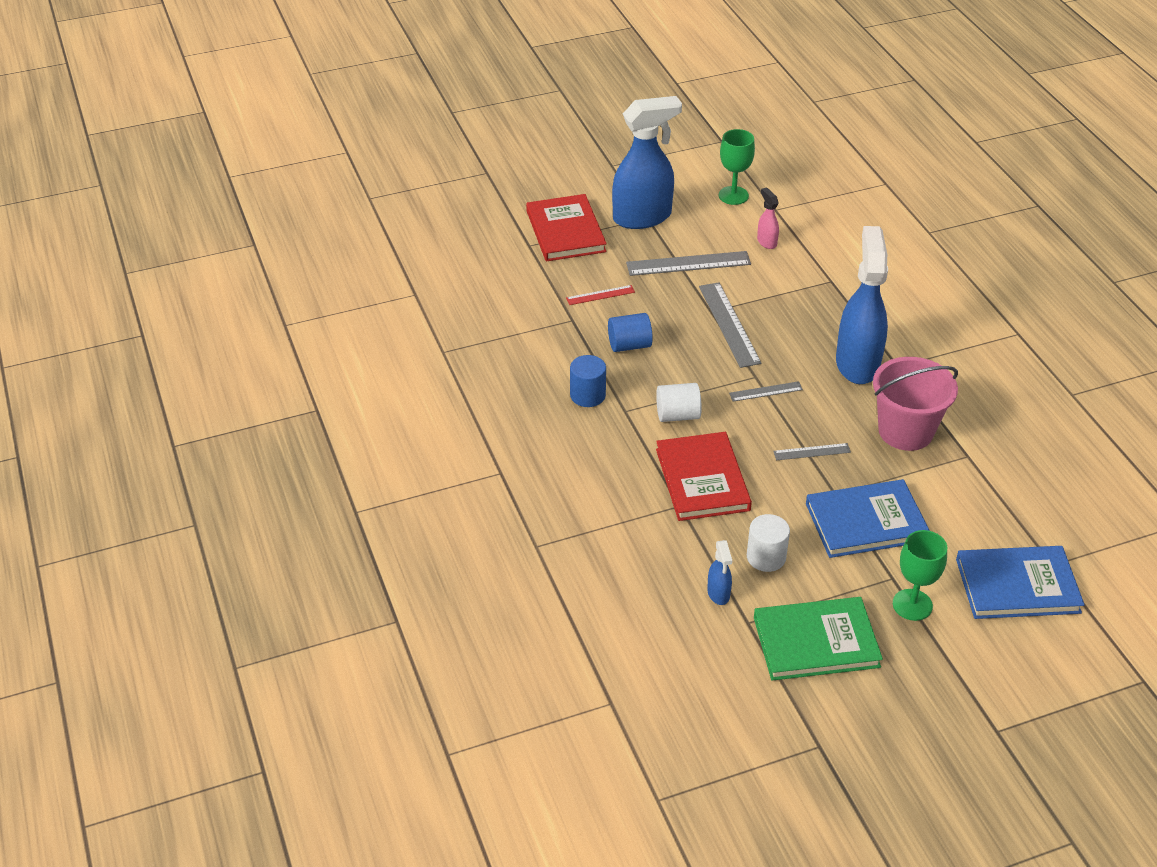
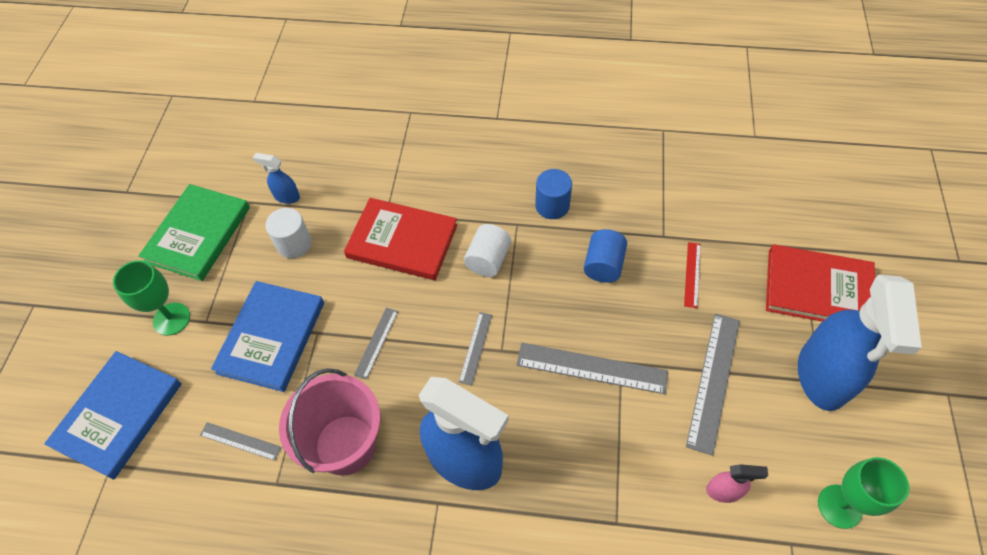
camera: 120 degrees right, 15 degrees up
(960, 493) = (240, 441): none -> grey ruler

